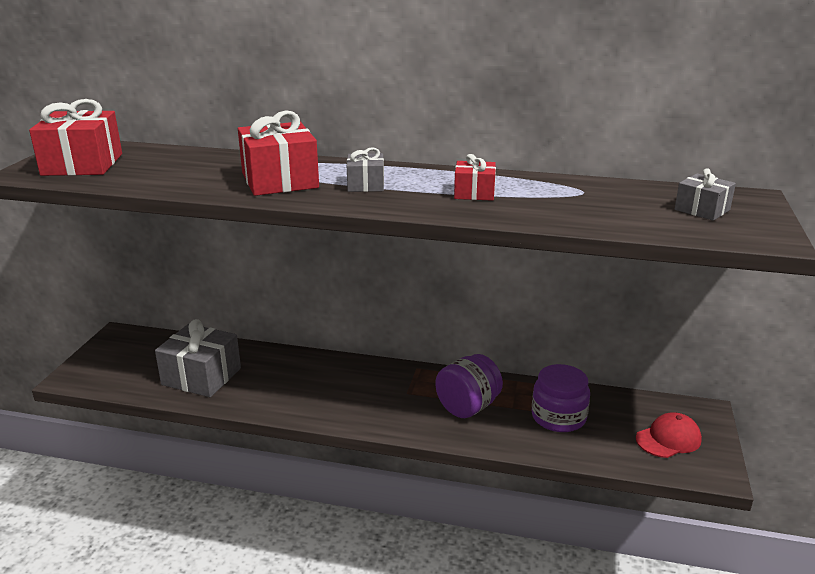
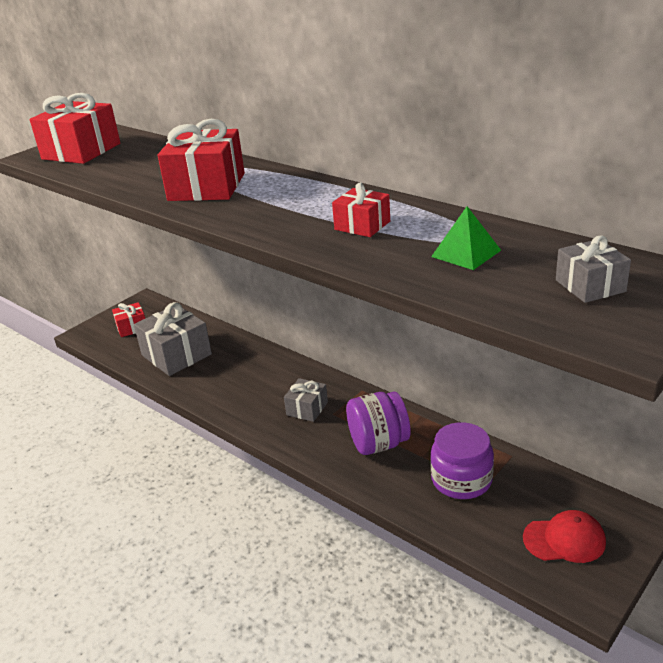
camera: 30 degrees right, 5 degrees up
(126, 361) = (132, 327): none -> red gift
(366, 185) = (273, 201): grey gift -> grey gift (307, 408)
(586, 201) = (466, 253): none -> green pyramid

